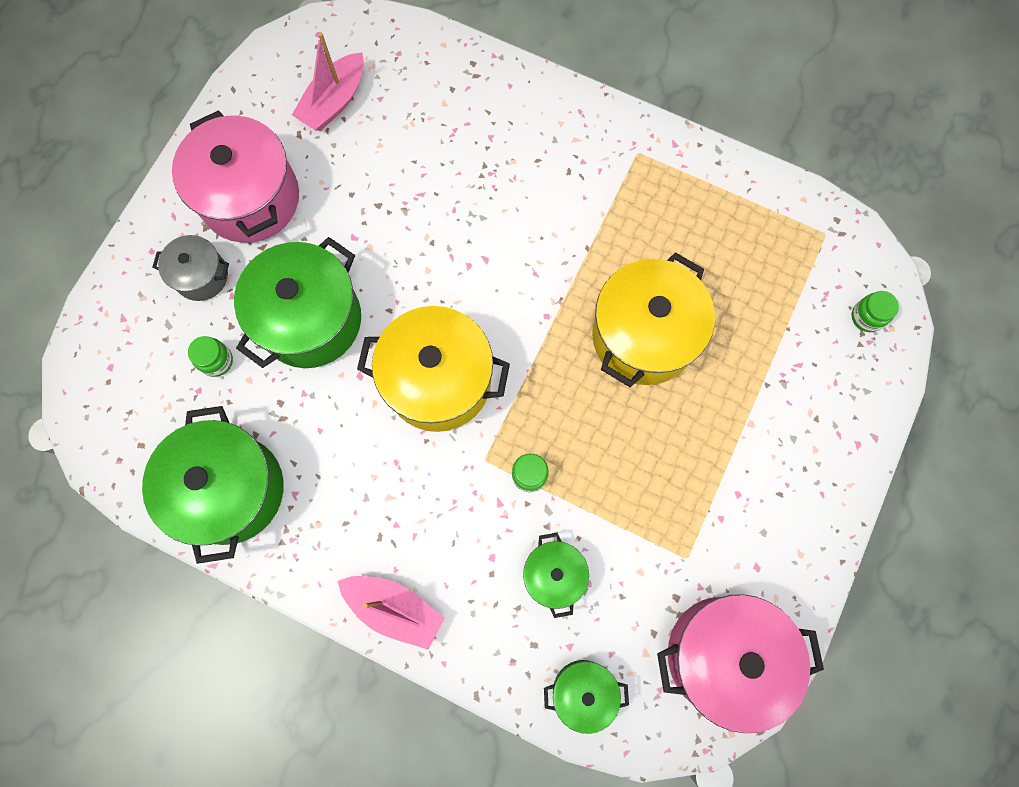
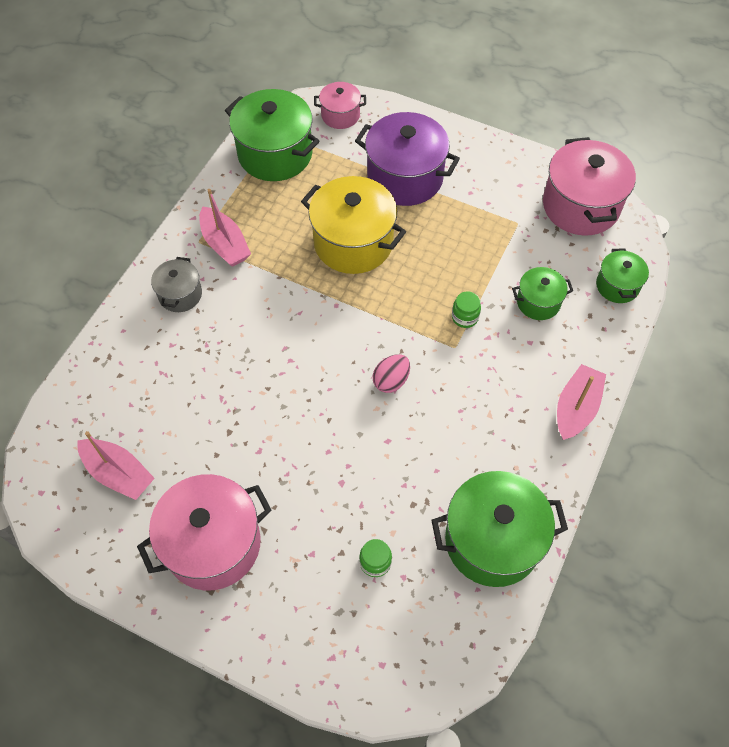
camera: 90 degrees left, 15 degrees down
(201, 276) = (291, 584): grey pot -> grey pot (180, 294)
(310, 319) = (336, 483): green pot -> green pot (275, 154)
(438, 381) = (391, 381): yellow pot -> pink egg
(634, 183) = (225, 244): none -> pink boat
(758, 404) = (405, 177): none -> purple pot
(867, 317) = (340, 115): green jar -> pink pot

